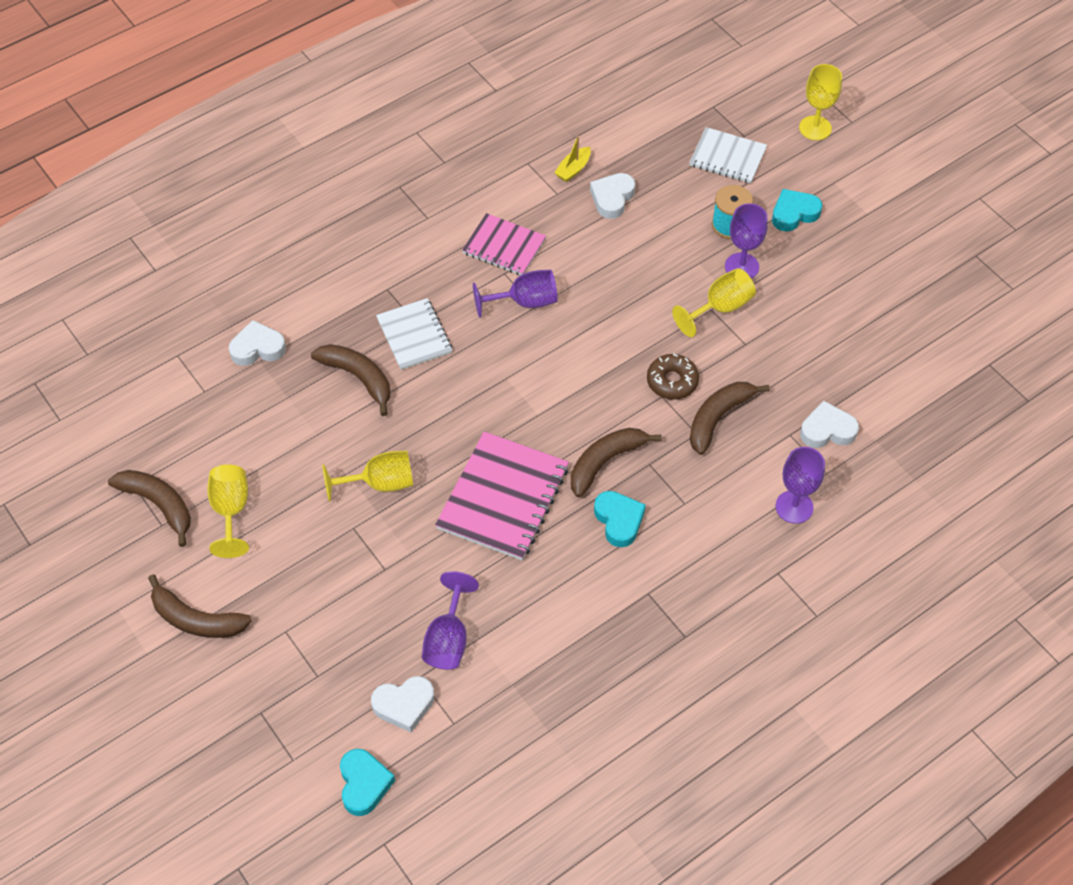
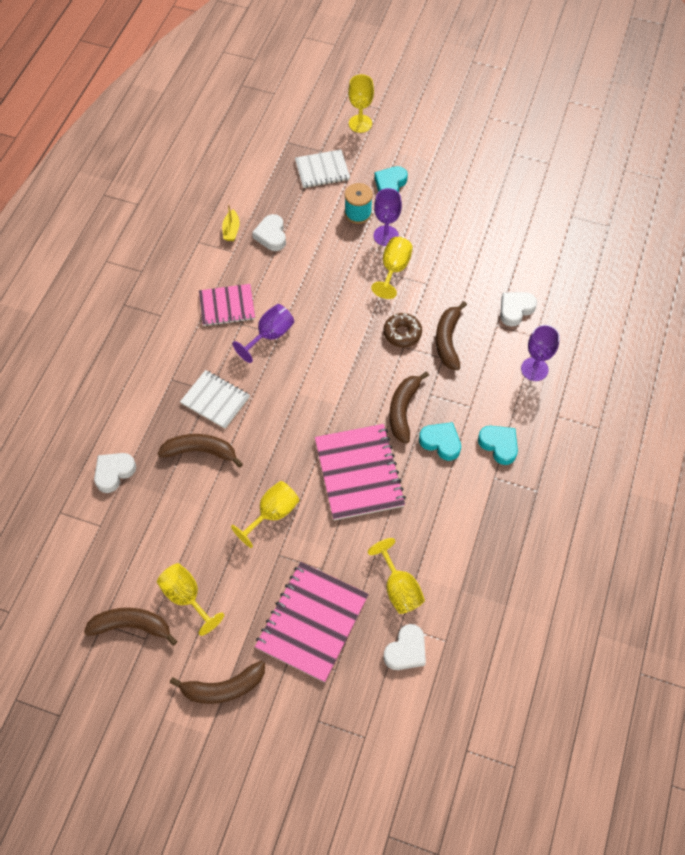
camera: 35 degrees left, 5 degrees up
(332, 614) = (312, 622): none -> pink notebook
(364, 784) = (423, 720): turquoise heart -> turquoise heart (499, 445)
(448, 639) = (399, 588): purple goblet -> yellow goblet

